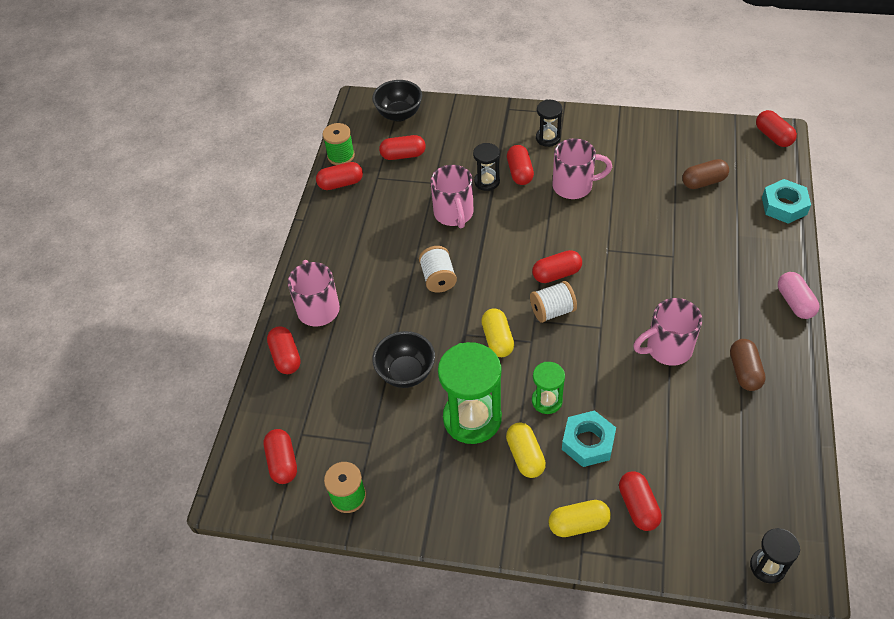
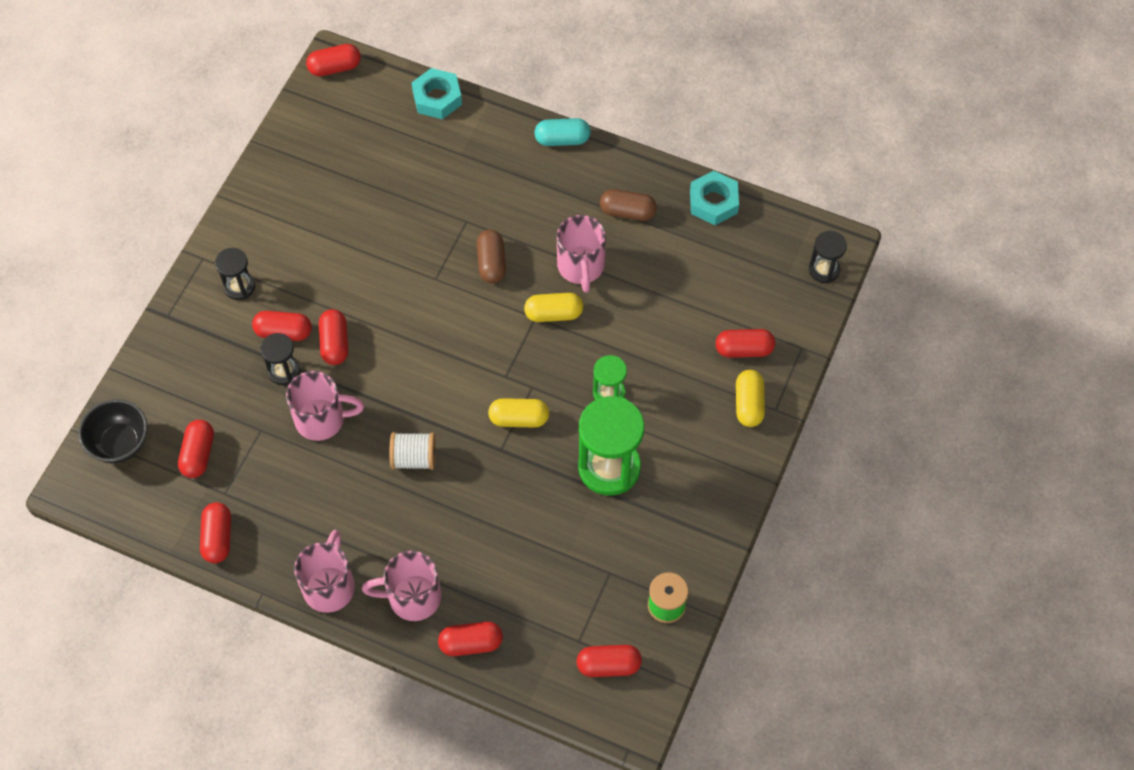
camera: 80 degrees left, 10 degrees up
(341, 156) = (167, 529): green spool -> none
(406, 373) = (533, 519): black bowl -> none
(525, 456) = (666, 429): yellow capsule -> yellow capsule (553, 314)
(552, 311) = (499, 356): white spool -> none
(556, 274) = (451, 337): red capsule -> red capsule (335, 343)
(574, 186) = (329, 282): pink mug -> pink mug (329, 586)
(588, 442) = (666, 370): turquoise nut -> turquoise nut (713, 202)
(703, 182) = (374, 156): brown capsule -> brown capsule (491, 263)
(795, 302) = (562, 139): pink capsule -> turquoise capsule

